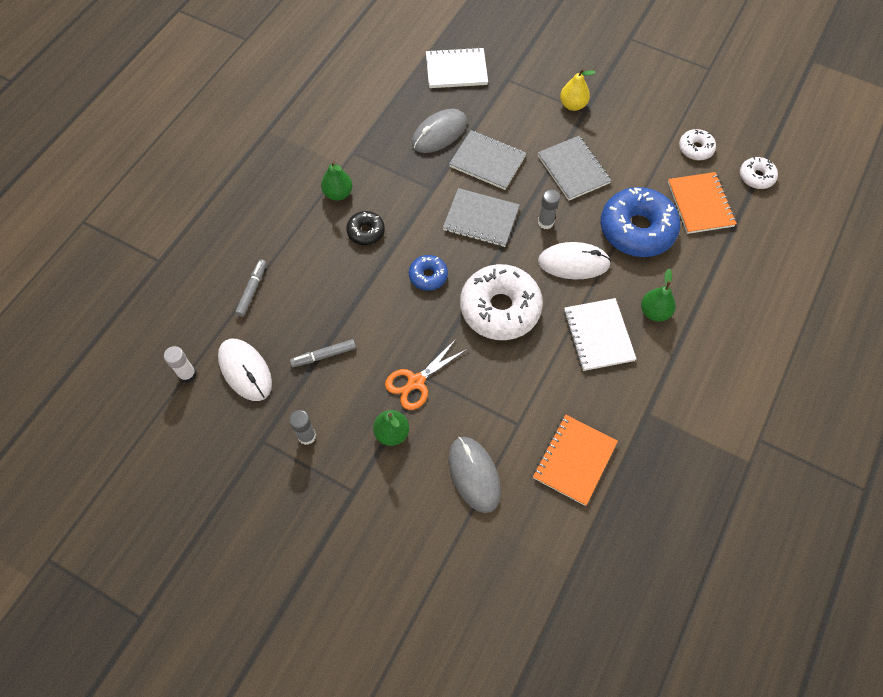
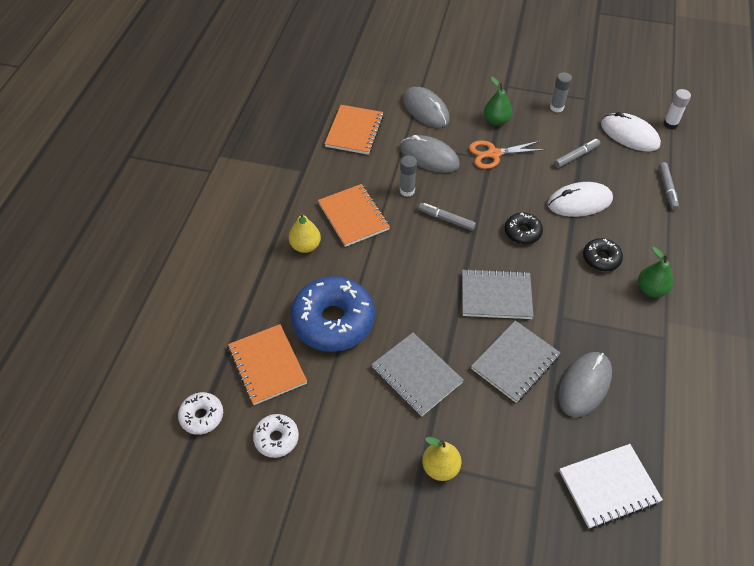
camera: 165 degrees right, 10 degrees down
(416, 382) = (493, 154): orange scissors -> orange scissors turned 135 degrees counterclockwise
(428, 276) = (522, 232): blue donut -> black donut
(487, 161) = (515, 362): grey notebook -> grey notebook turned 60 degrees counterclockwise
(493, 396) = (429, 157): none -> grey mouse
(500, 308) = (446, 220): white donut -> grey marker
(545, 222) = (429, 307): grey glue stick -> grey glue stick (407, 190)
(573, 263) = (390, 273): white mouse -> white mouse (579, 202)
(598, 335) = (353, 216): white notebook -> orange notebook
(654, 312) = (305, 246): green pear -> yellow pear

